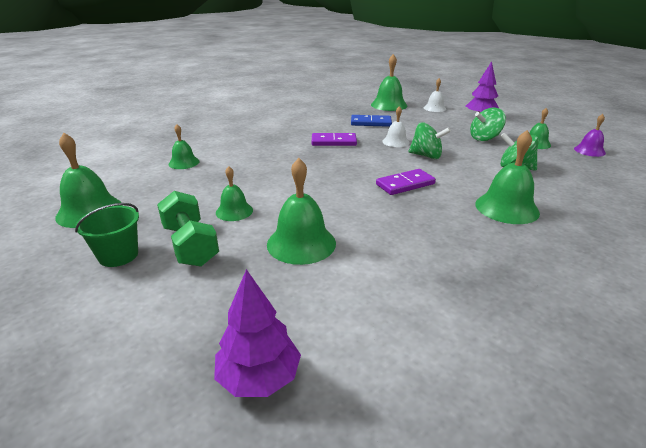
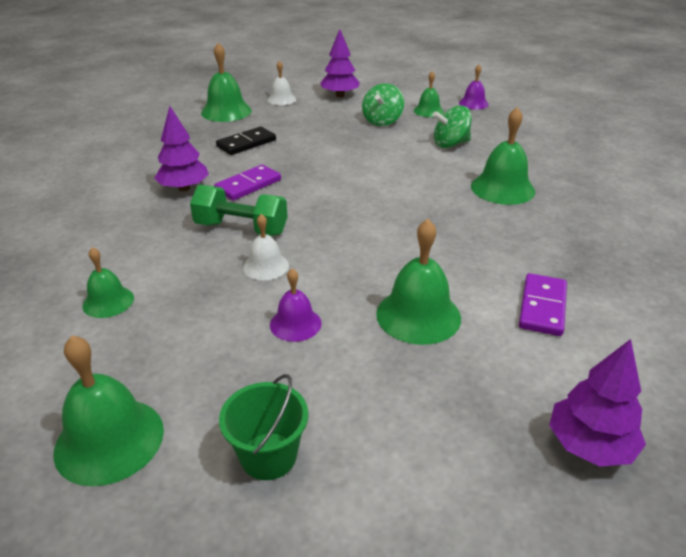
camera: 45 degrees left, 5 degrees up
(190, 245) = (323, 388): green dumbbell -> green dumbbell (241, 228)
(234, 211) = (295, 324): green bell -> purple bell
(300, 131) = (184, 188): none -> purple tree
(371, 123) = (246, 143): blue domino -> black domino
(395, 142) = (311, 158): white bell -> white bell (266, 266)
(405, 184) = (398, 204): purple domino -> purple domino (542, 307)
(426, 156) = (365, 163): green spinning top -> none

